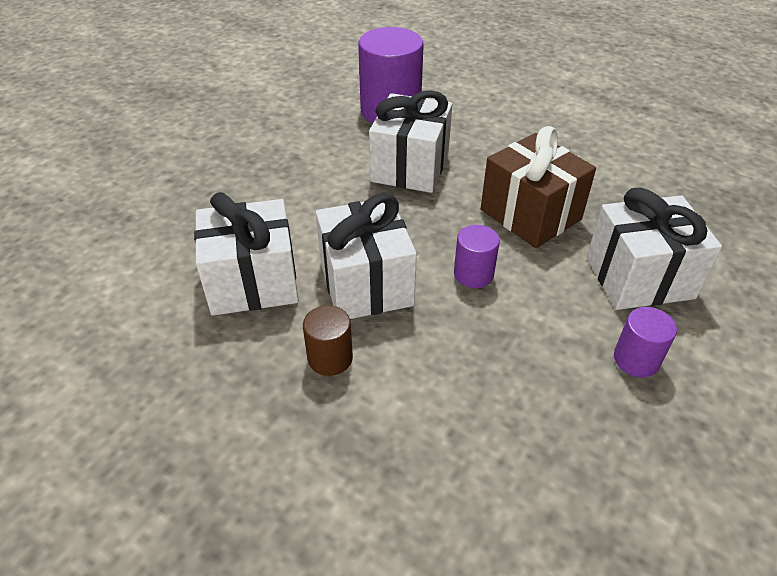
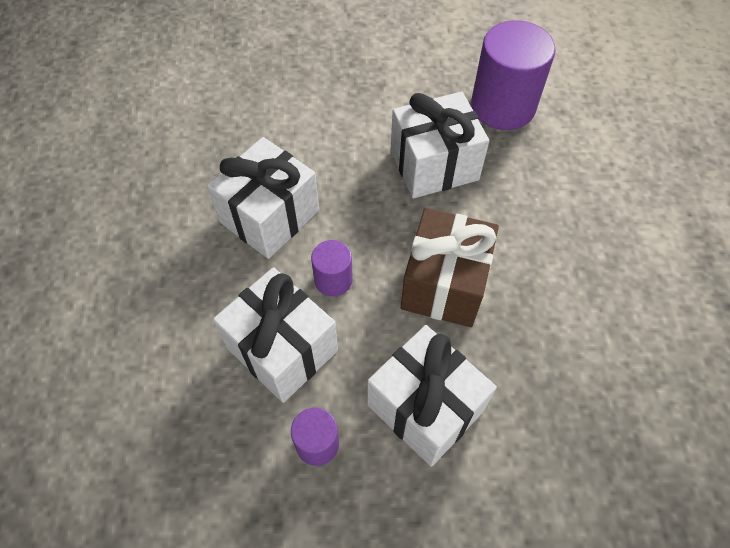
camera: 55 degrees right, 15 degrees up
(253, 282) = (222, 151): white gift -> white gift (282, 349)
(330, 358) = (183, 238): brown cylinder -> none

